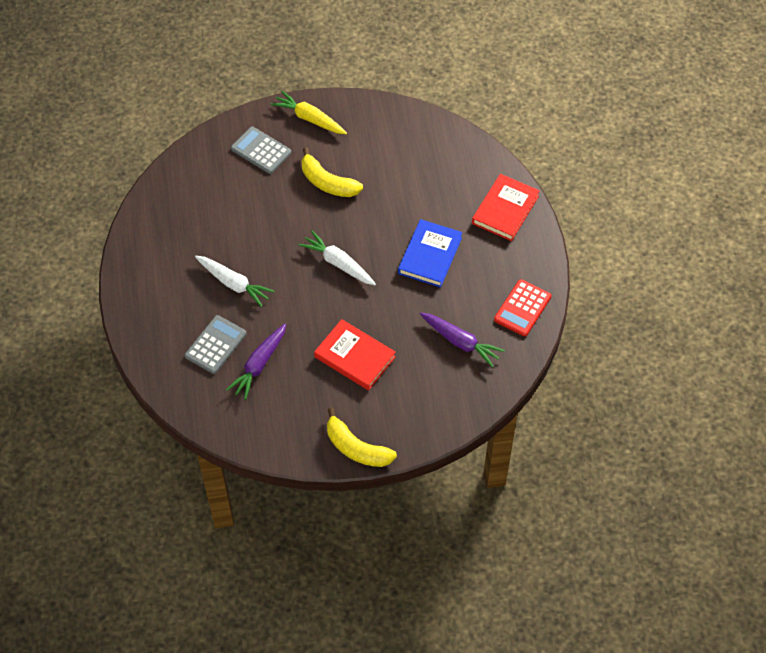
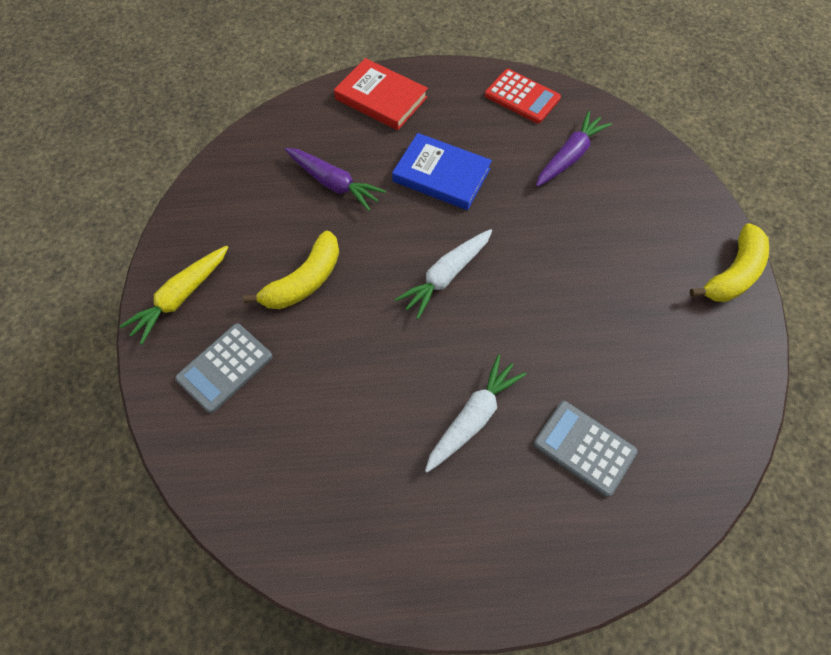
camera: 85 degrees left, 5 degrees up
(259, 365) = (616, 386): purple carrot -> purple carrot (334, 183)
(354, 357) = (596, 267): red book -> none

